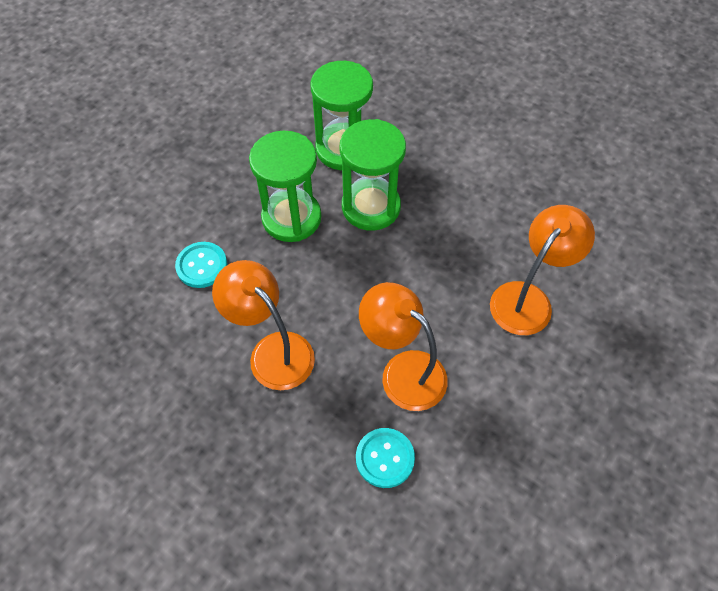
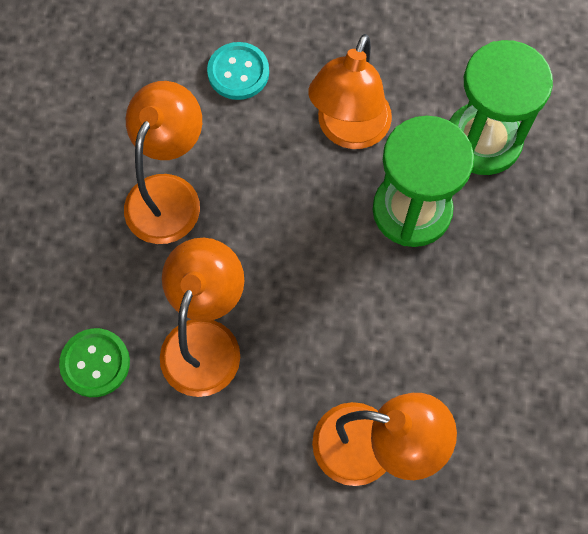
camera: 65 degrees right, 10 degrees up
(291, 218) = (349, 131): green hourglass -> orange lamp
(385, 458) = (95, 363): turquoise button -> green button

